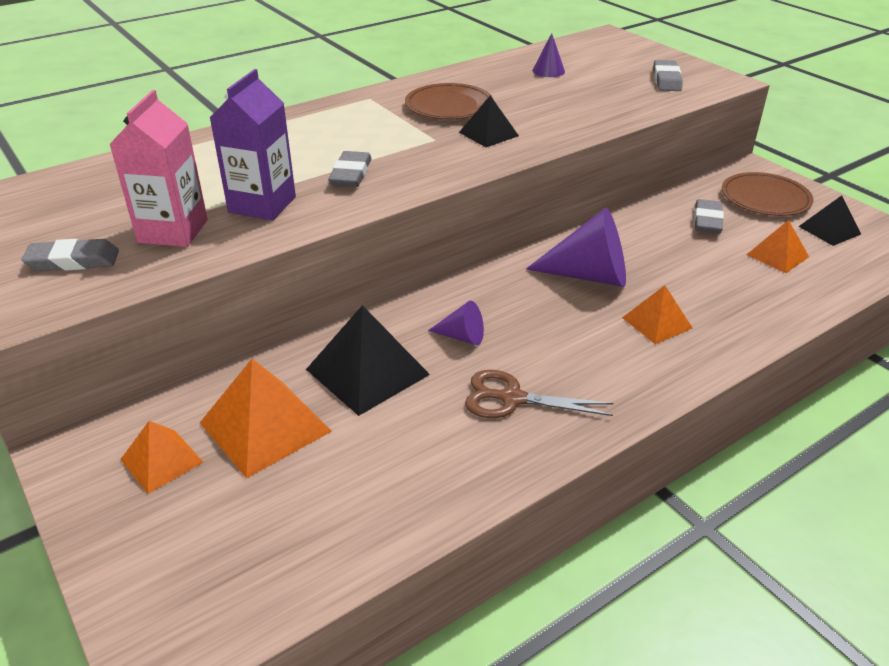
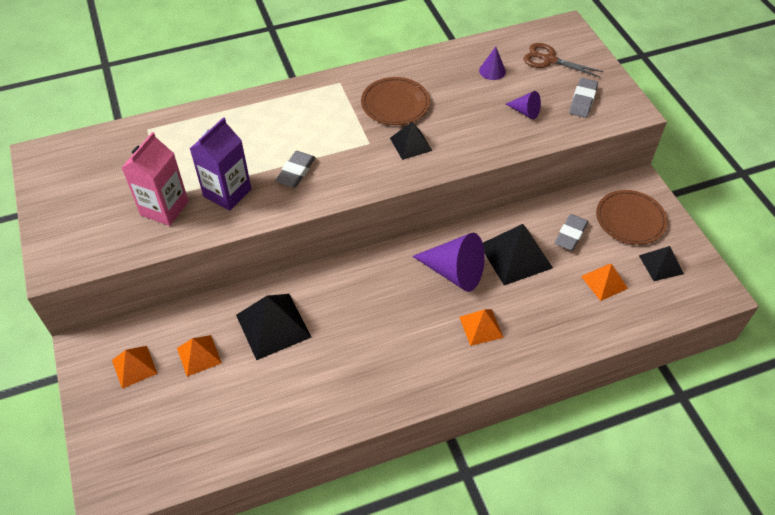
camera: 15 degrees right, 15 degrees up
(73, 261) = (99, 224): grey eraser -> none
(265, 426) = (199, 355): orange pyramid -> orange pyramid, size x0.60
(462, 336) = (344, 309): purple cone -> purple cone (525, 112)
(512, 398) = (355, 369): brown scissors -> brown scissors (549, 60)
(655, 249) = (515, 256): none -> black pyramid

